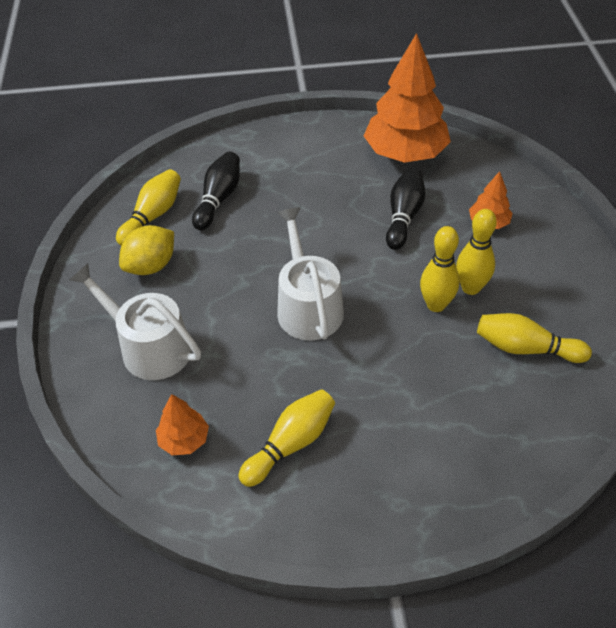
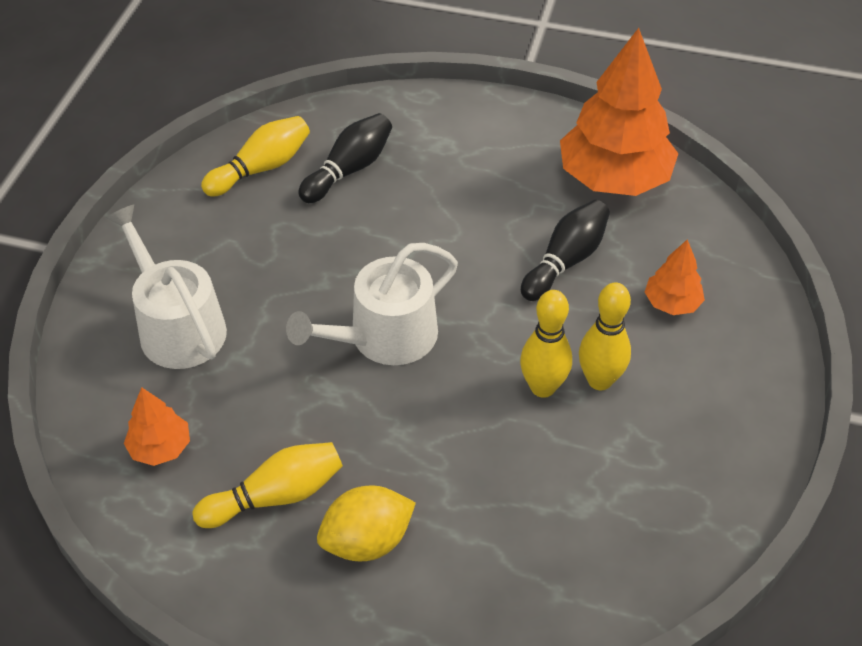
camera: 20 degrees right, 0 degrees up
(151, 266) = (228, 229): yellow lemon -> yellow lemon (367, 541)
(308, 306) = (384, 337): white watering can -> white watering can turned 135 degrees counterclockwise
(525, 348) = (626, 481): yellow bowling pin -> none

